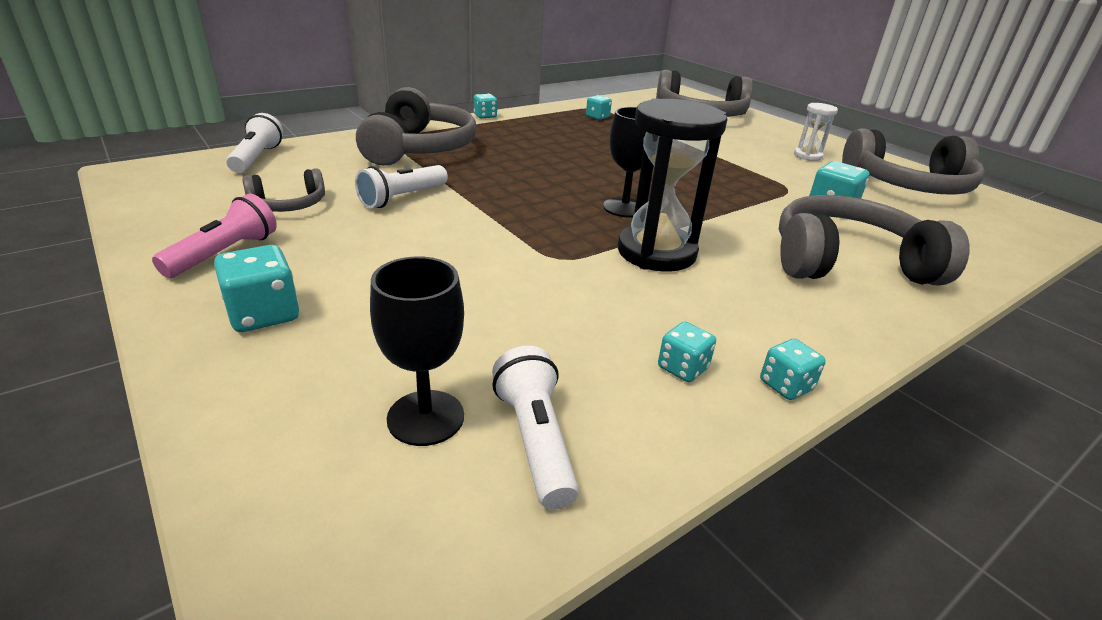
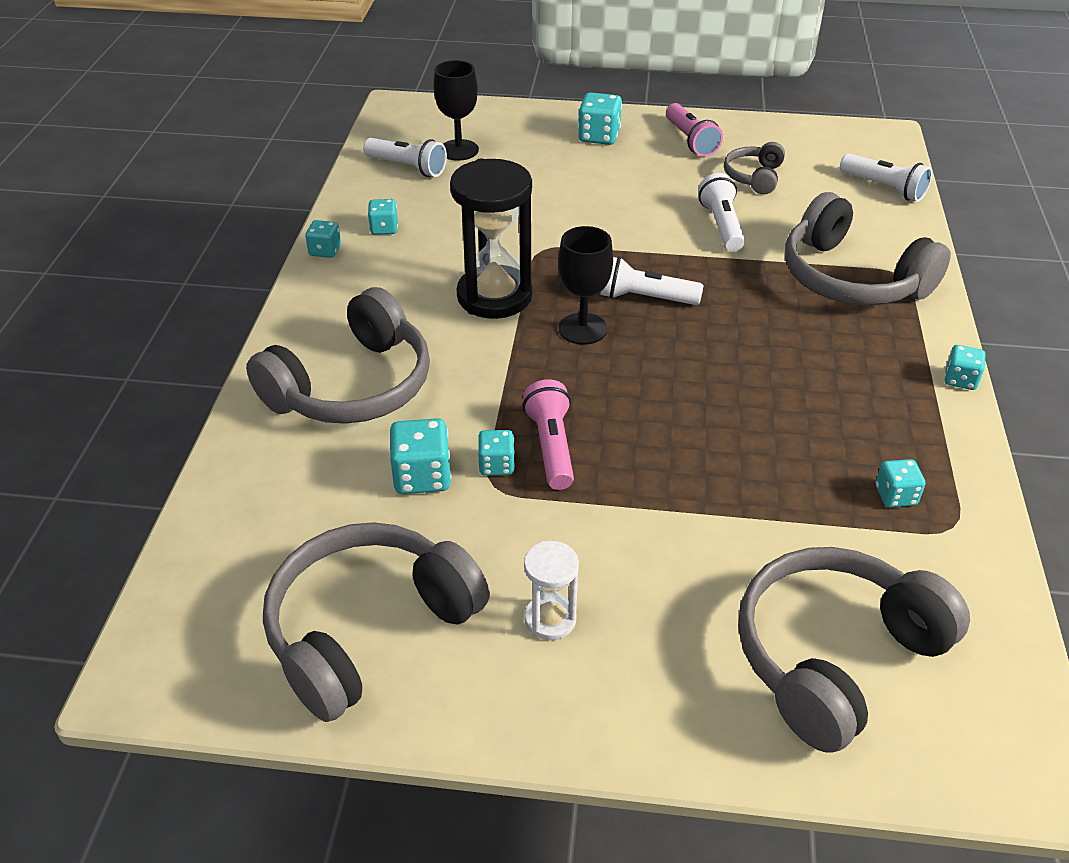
camera: 135 degrees right, 10 degrees up
(552, 198) = (645, 298): none -> white flashlight
(733, 184) = (551, 446): none -> pink flashlight
(776, 193) = (496, 465): none -> turquoise dice

